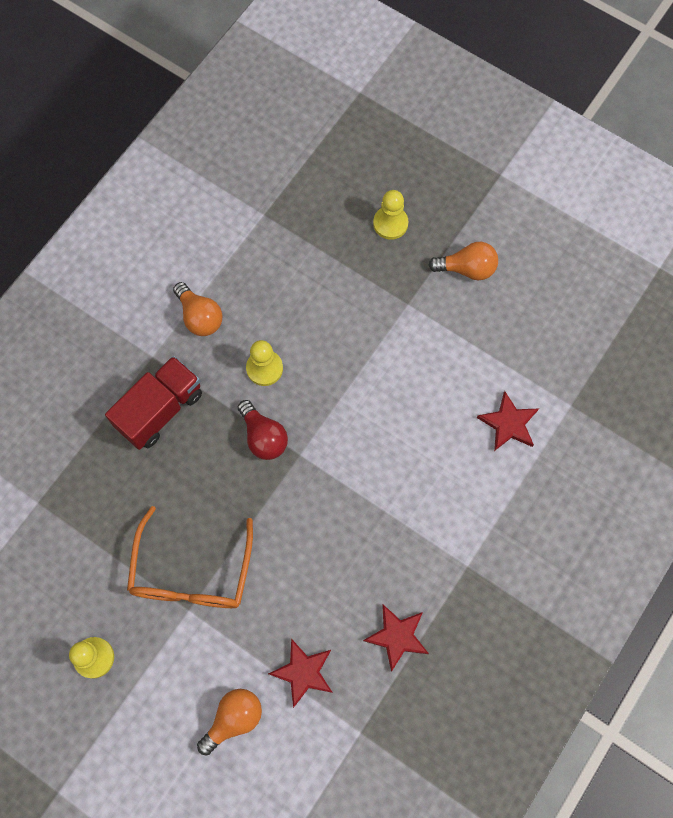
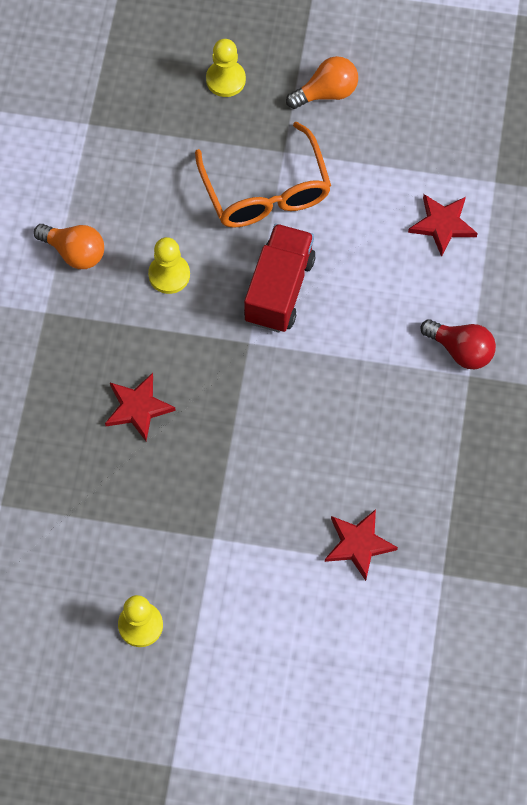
camera: 25 degrees left, 5 degrees down
(160, 410) = (81, 360): red truck -> red truck (279, 289)
(192, 572) = (197, 501): orange glasses -> orange glasses (266, 190)
(233, 719) = (312, 618): orange light bulb -> none
(263, 437) = (203, 341): red light bulb -> red light bulb (461, 350)
(397, 636) = (434, 470): red star -> red star (138, 408)

